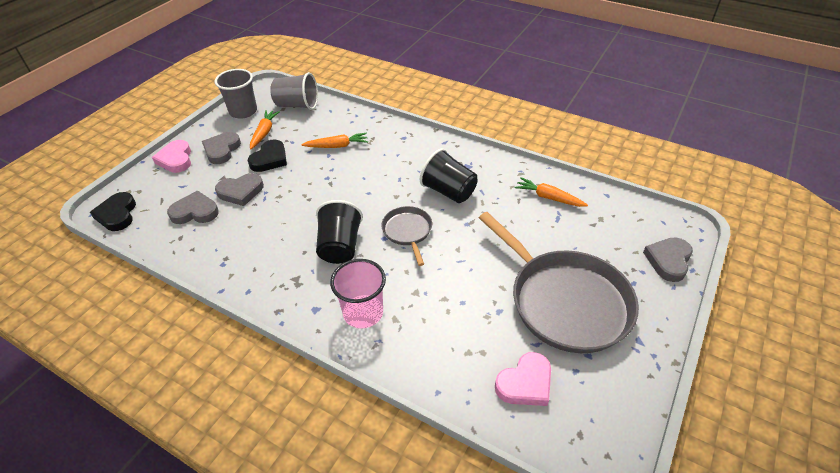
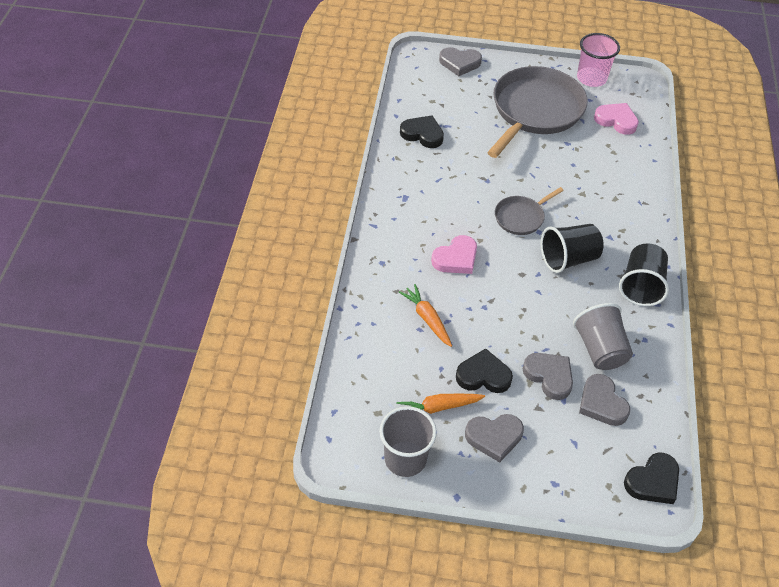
camera: 115 degrees left, 5 degrees up
(176, 159) = (537, 481): pink heart -> pink heart (456, 258)
(297, 105) = (363, 398): grey cup -> grey cup (600, 349)
(363, 313) = (623, 219): pink cup -> pink cup (591, 78)
(449, 191) = (451, 202): black cup -> black cup (641, 286)
(549, 197) = (422, 134): orange carrot -> black heart

